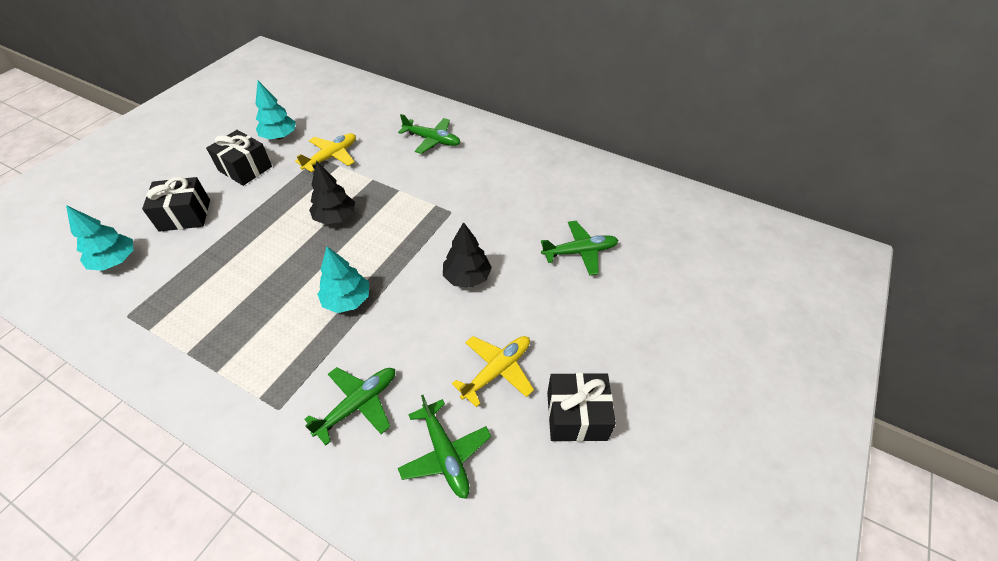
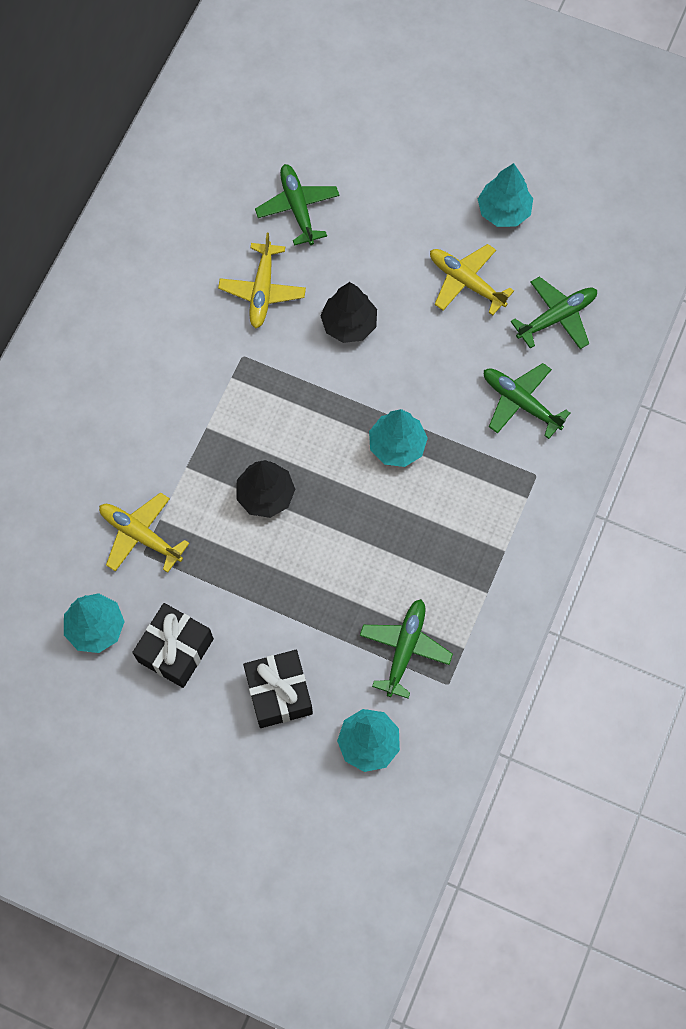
camera: 95 degrees left, 20 degrees up
(432, 140) = (93, 403): green plane -> green plane (405, 649)
(505, 226) = (262, 290): none -> yellow plane
(576, 416) = (504, 211): black gift -> turquoise tree

